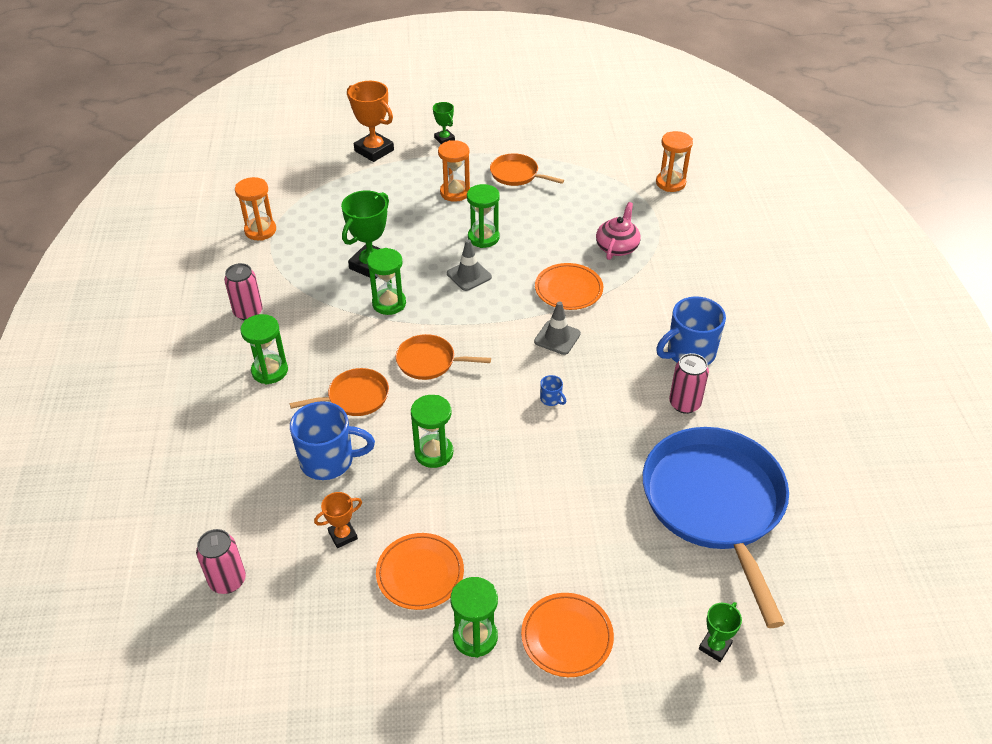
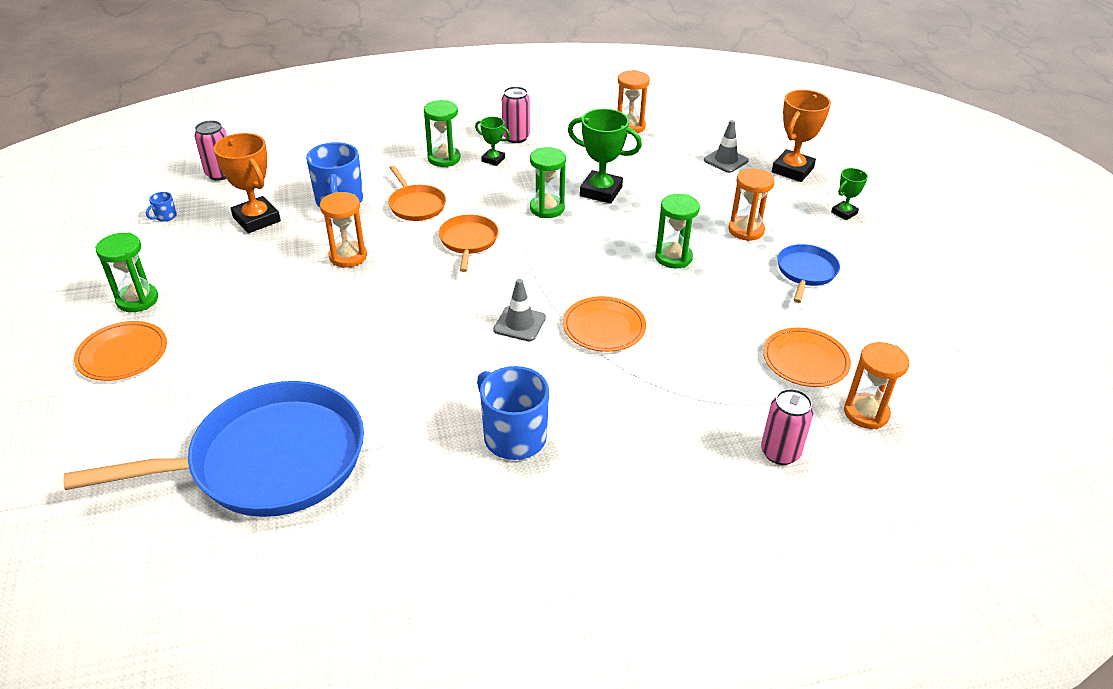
camera: 80 degrees right, 5 degrees down
(343, 535) = (257, 219): orange trophy -> orange trophy, size x1.83
(420, 573) = (210, 263): orange plate -> orange plate (805, 361)
(434, 453) = (348, 256): green hourglass -> orange hourglass
(469, 275) = (605, 253): grey traffic cone -> grey traffic cone (725, 160)
(516, 174) = (806, 272): orange pan -> blue pan
(551, 399) = (423, 325): blue mug -> blue mug (165, 216)
(617, 247) = (699, 365): pink teapot -> none
(684, 404) = (425, 433): pink can -> pink can (780, 452)
(715, 646) = (83, 460): green trophy -> green trophy (493, 160)

